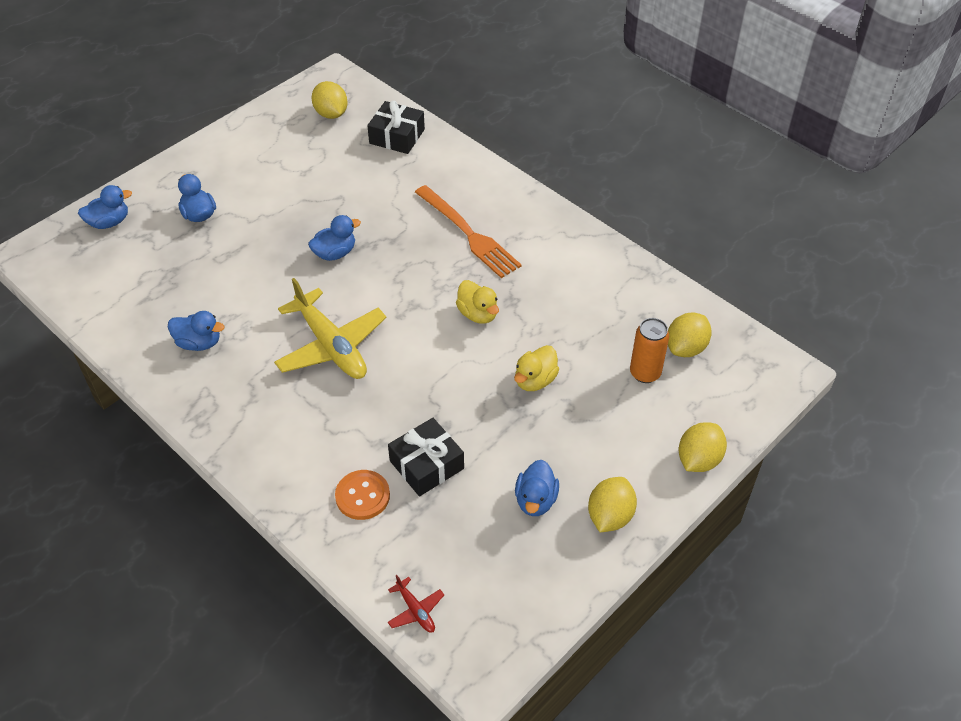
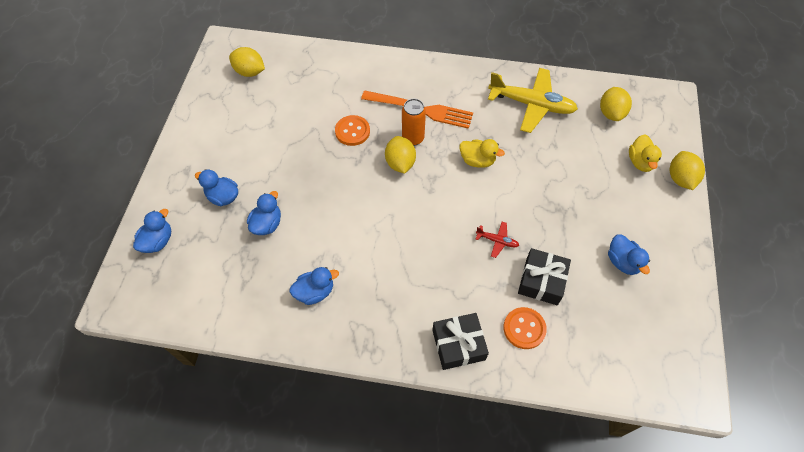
camera: 35 degrees left, 10 degrees up
(331, 346) = (407, 238): yellow plane -> yellow plane (532, 104)
(335, 253) = (347, 171): blue duck -> blue duck (267, 224)
(376, 219) = (352, 131): none -> orange button
(397, 136) = (311, 66): black gift -> black gift (458, 344)
(416, 610) = (625, 381): red plane -> red plane (497, 241)
(535, 380) = (550, 184): yellow duck -> yellow duck (640, 162)
(610, 516) = (669, 244): yellow lemon -> yellow lemon (400, 163)
(645, 373) = (604, 142): orange can -> orange can (413, 138)

